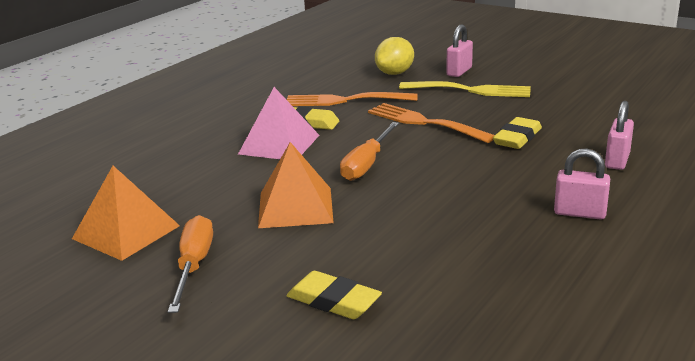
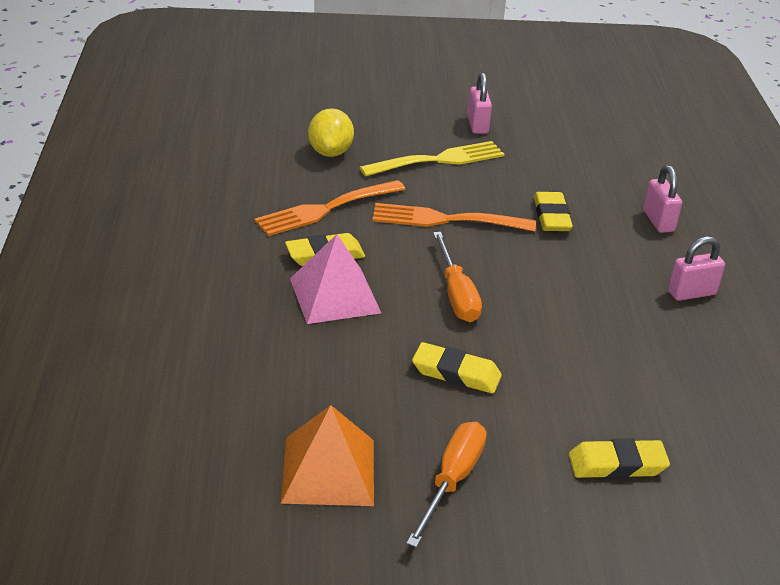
camera: 40 degrees left, 10 degrees up
(194, 265) = (452, 480): orange screwdriver -> orange screwdriver turned 60 degrees clockwise
(295, 207) = (456, 373): orange pyramid -> yellow eraser
(459, 72) = (396, 134): pink padlock -> pink padlock (477, 125)

